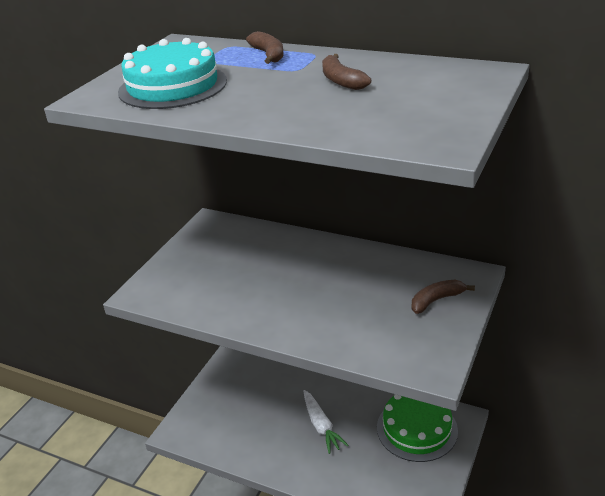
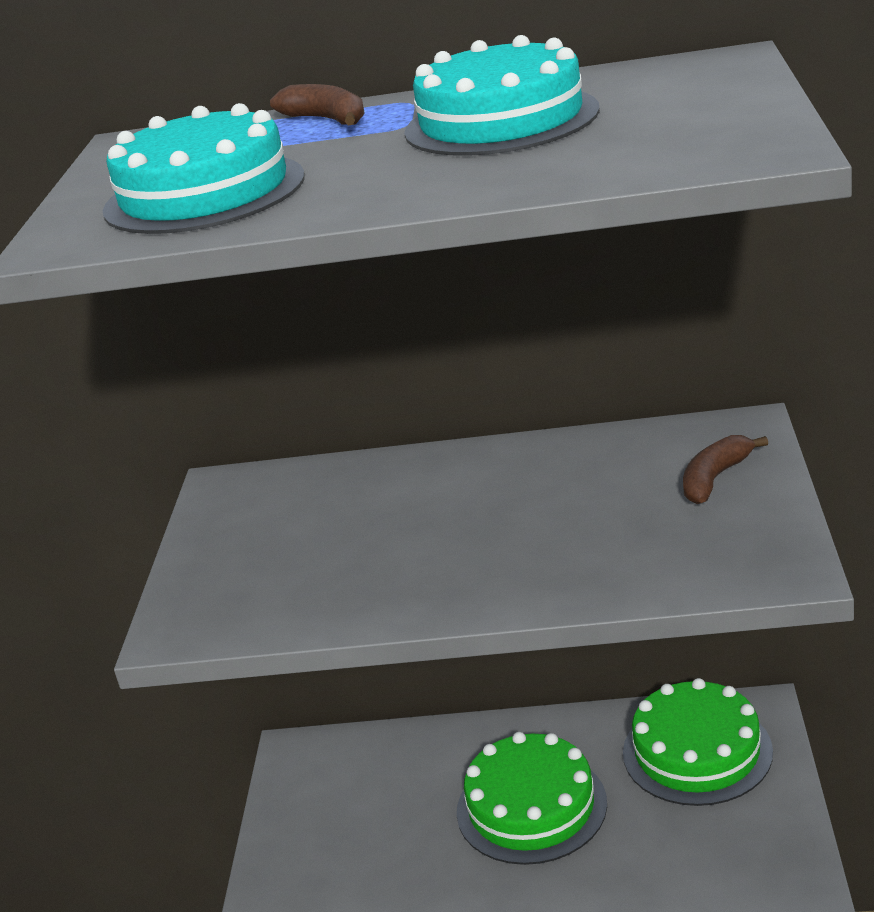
camera: 20 degrees left, 5 degrees down
(321, 426) = (531, 807): white carrot -> green cake
(341, 81) = (501, 121): brown banana -> turquoise cake

